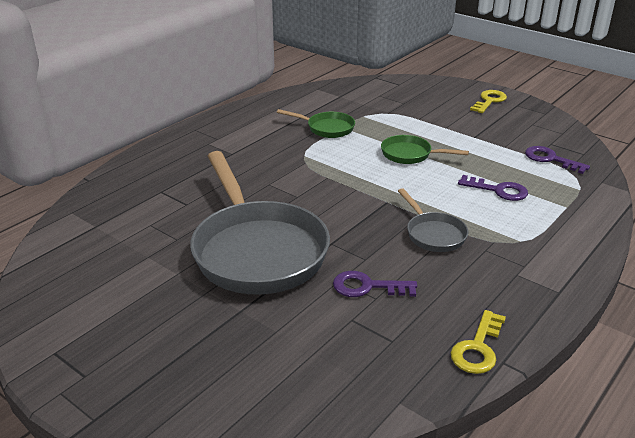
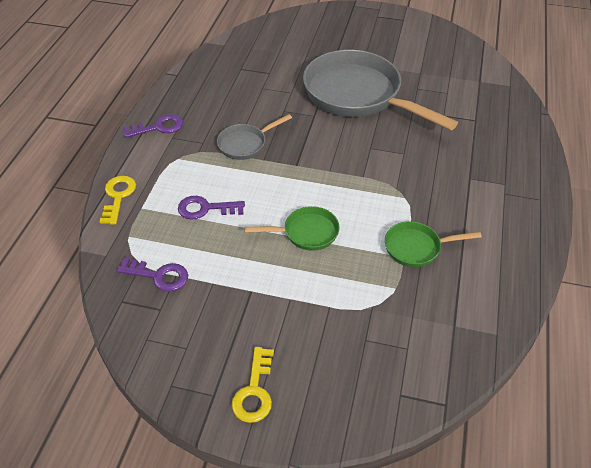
camera: 155 degrees right, 15 degrees up
(367, 287) = (271, 92): purple key -> purple key (158, 127)
(433, 234) = (245, 144): grey pan -> grey pan turned 75 degrees counterclockwise
(478, 348) = (192, 77): yellow key -> yellow key (118, 196)

